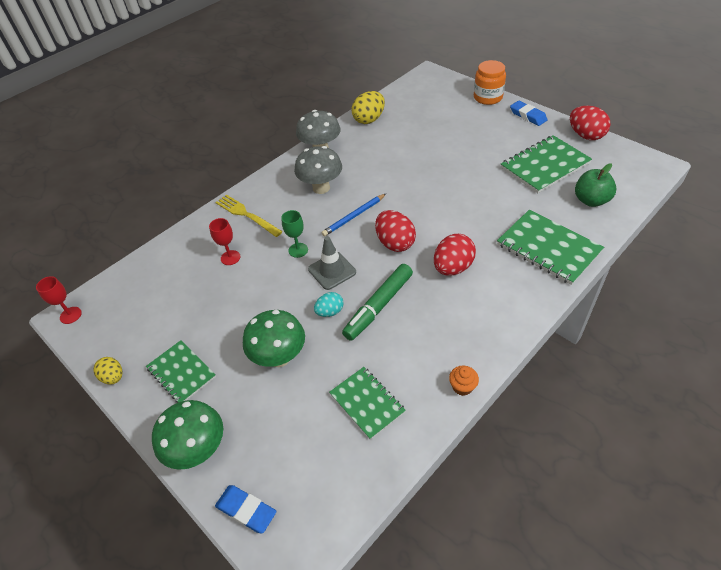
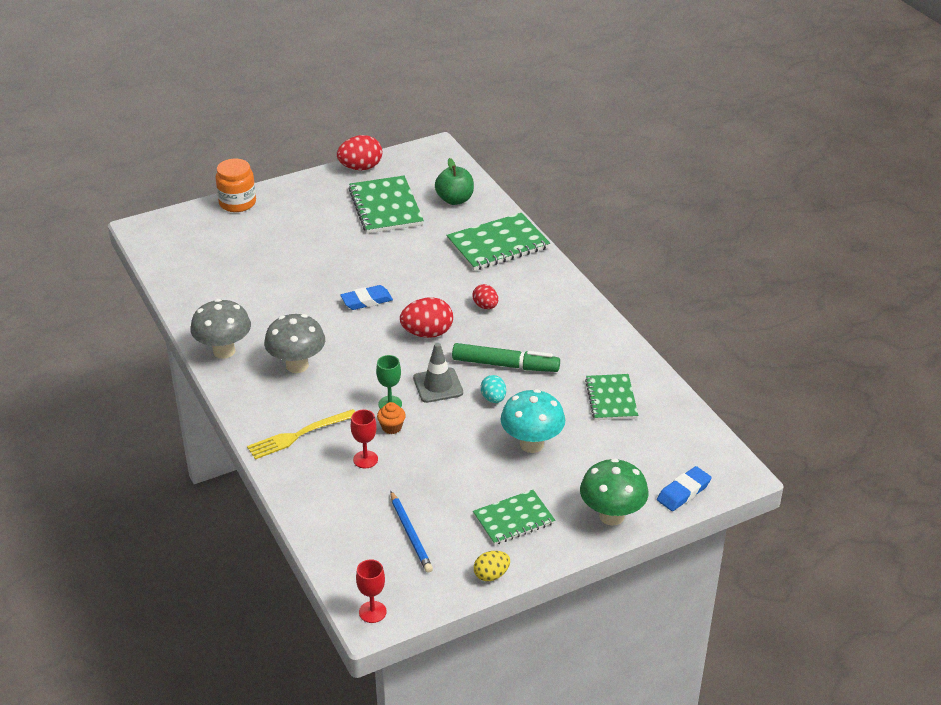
camera: 75 degrees left, 10 degrees down
(279, 357) = (532, 444): green mushroom -> turquoise mushroom
(354, 216) = (365, 351): blue pencil -> blue pencil (410, 534)
(367, 403) = (611, 399): green notebook -> green notebook turned 75 degrees counterclockwise
(369, 119) = (196, 299): yellow egg -> none
(378, 306) = (505, 365): green marker -> green marker turned 45 degrees counterclockwise
(452, 267) = (485, 306): red egg -> red egg, size x0.60
(462, 387) = (621, 340): orange cupcake -> orange cupcake (391, 427)
(528, 116) = (296, 189): blue eraser -> blue eraser (366, 301)

